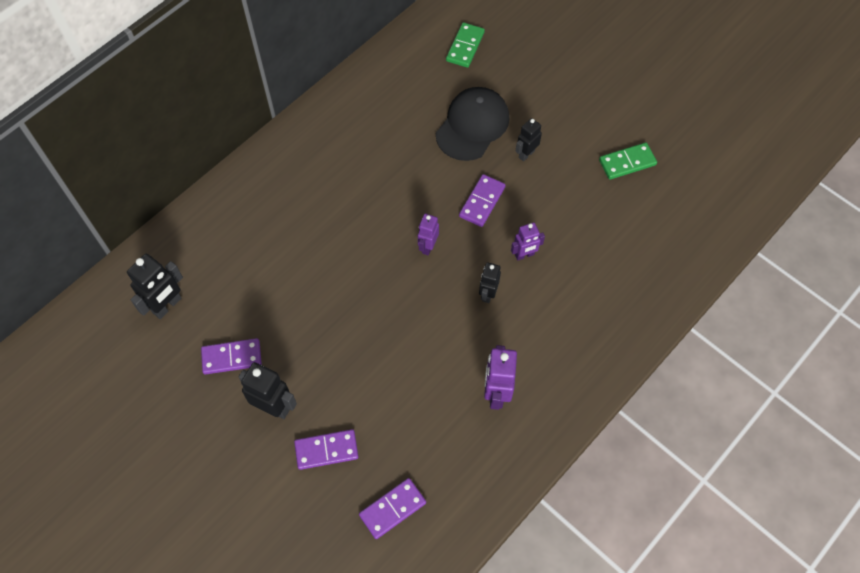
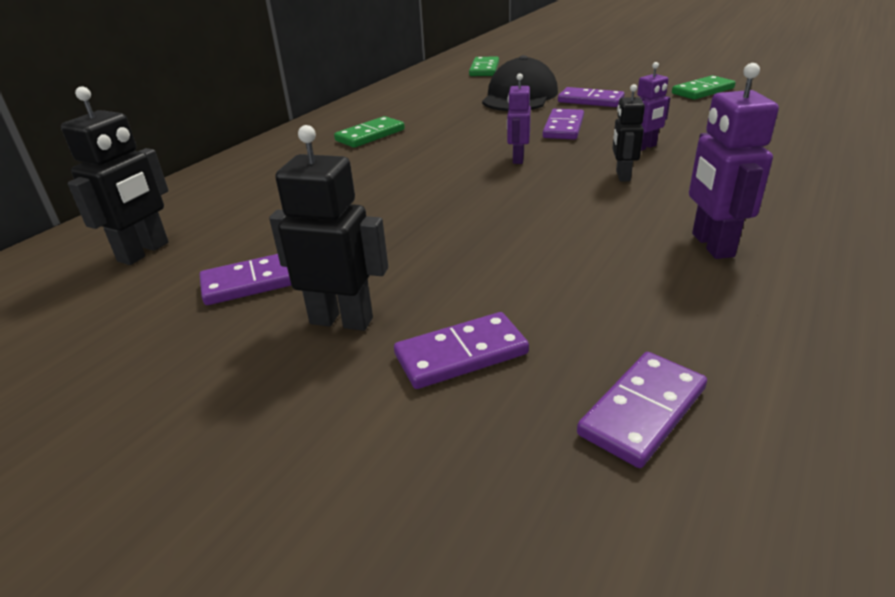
camera: 10 degrees left, 30 degrees down
(331, 171) = (370, 135): none -> green domino
(526, 154) = (590, 100): black robot -> purple domino

